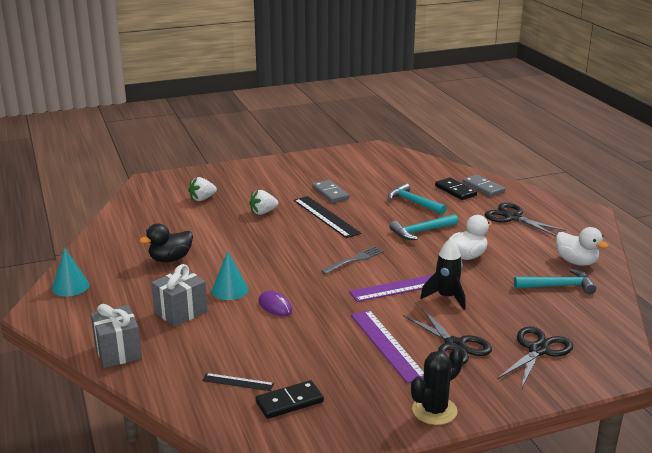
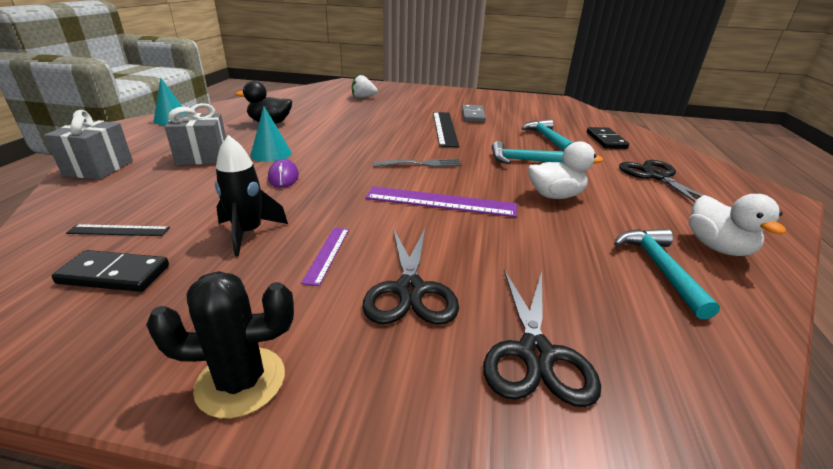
camera: 30 degrees right, 5 degrees up
(238, 382) = (119, 230): black ruler -> black ruler turned 45 degrees counterclockwise
(263, 212) = (395, 114): white strawberry -> none
(387, 345) = (327, 254): purple ruler -> purple ruler, size x0.53
(446, 297) = (475, 228): black rocket -> black rocket (248, 233)
(483, 187) = (642, 145): grey domino -> none
(538, 350) = (535, 354): black scissors -> black scissors turned 120 degrees clockwise
(558, 286) = (659, 268): turquoise hammer -> turquoise hammer turned 120 degrees counterclockwise

